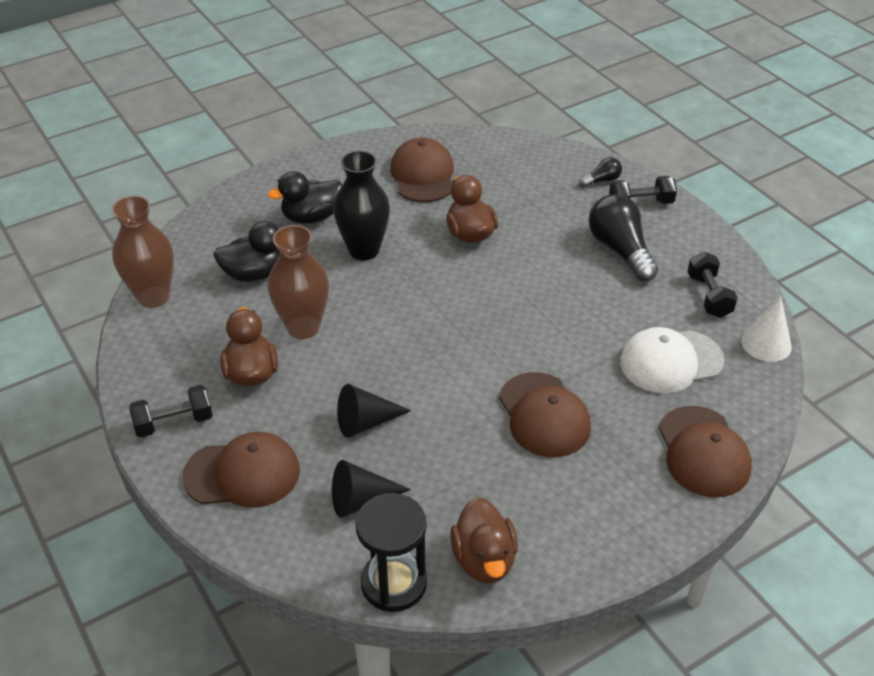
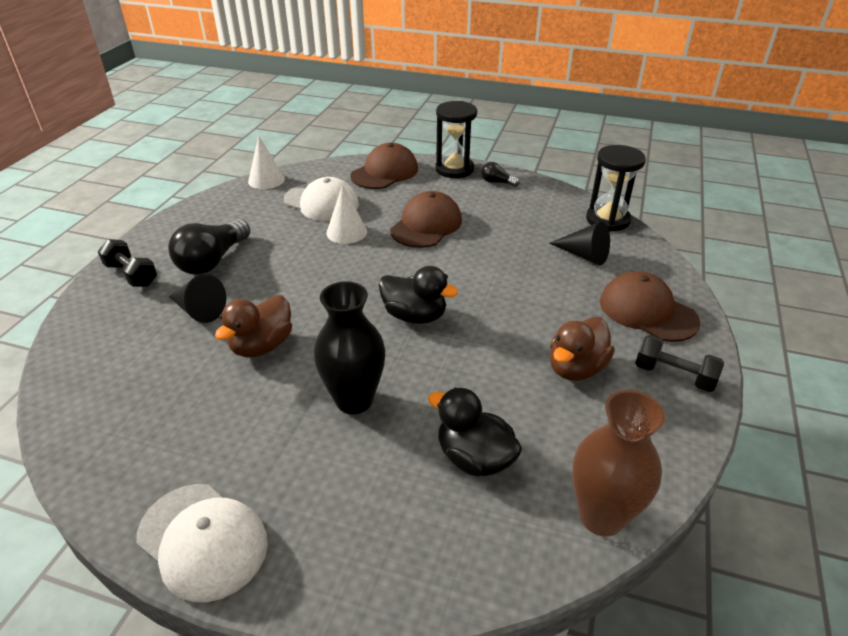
camera: 130 degrees left, 5 degrees down
(303, 327) = (494, 373): brown vase -> none
(311, 217) = (340, 479): black duck -> black duck (415, 316)
(335, 160) = (202, 540): none -> white cap
(365, 422) = (531, 285): black cone -> black cone (199, 310)
(423, 175) = (180, 434): brown cap -> none
(484, 559) = (550, 202): brown duck -> none
(588, 350) = (346, 232): none -> white cone
(602, 180) = (105, 308): black light bulb -> black light bulb (497, 182)
(654, 525) = (454, 169): none -> black hourglass
(709, 296) = (236, 210): black dumbbell -> none

